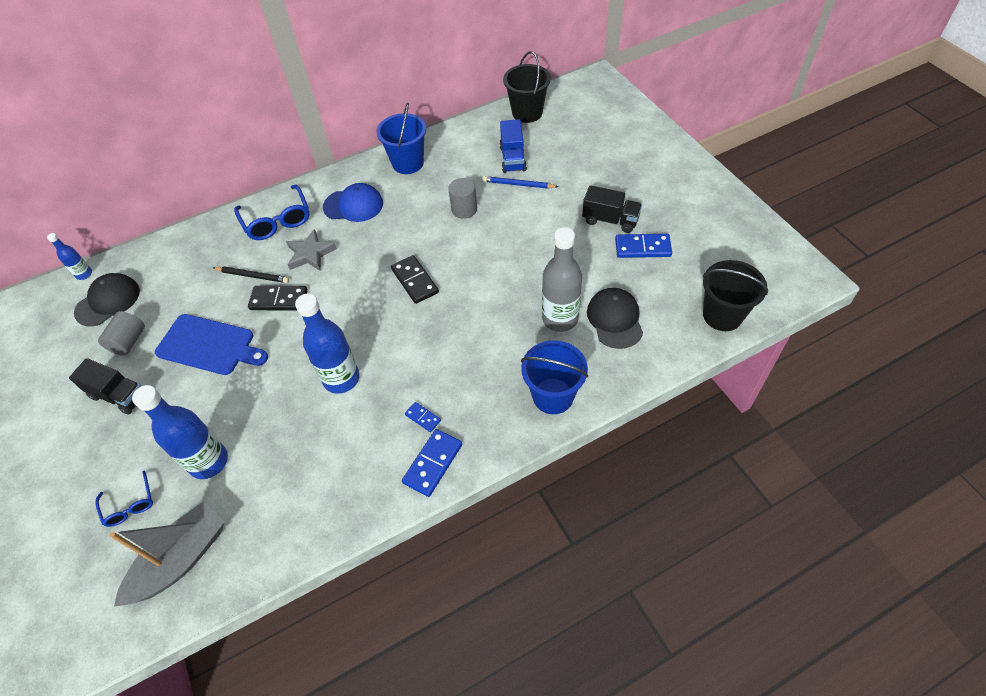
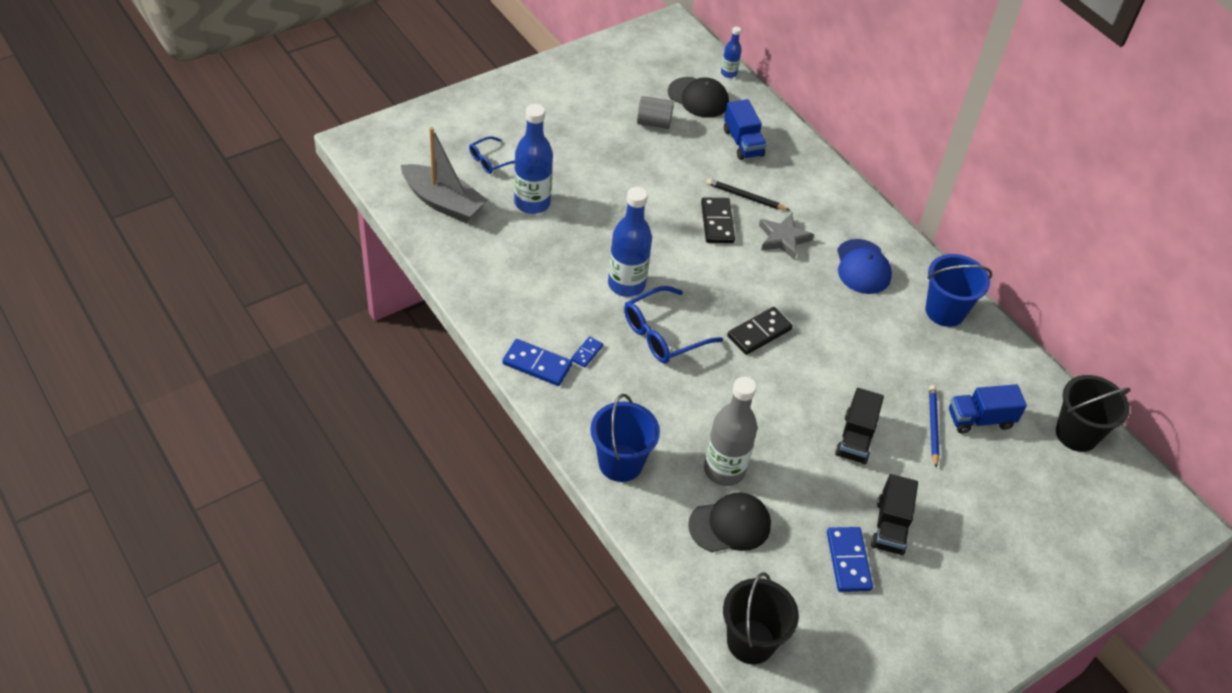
camera: 75 degrees right, 5 degrees down
(119, 395) = (595, 130): black truck -> black truck (855, 438)
(183, 272) = (743, 143): none -> blue truck
(209, 345) = (655, 180): blue cutting board -> none
(252, 276) = (745, 197): black pencil -> black pencil turned 105 degrees clockwise
(277, 221) = (826, 204): blue glasses -> blue glasses (663, 334)
(464, 209) = (877, 372): grey cylinder -> none

